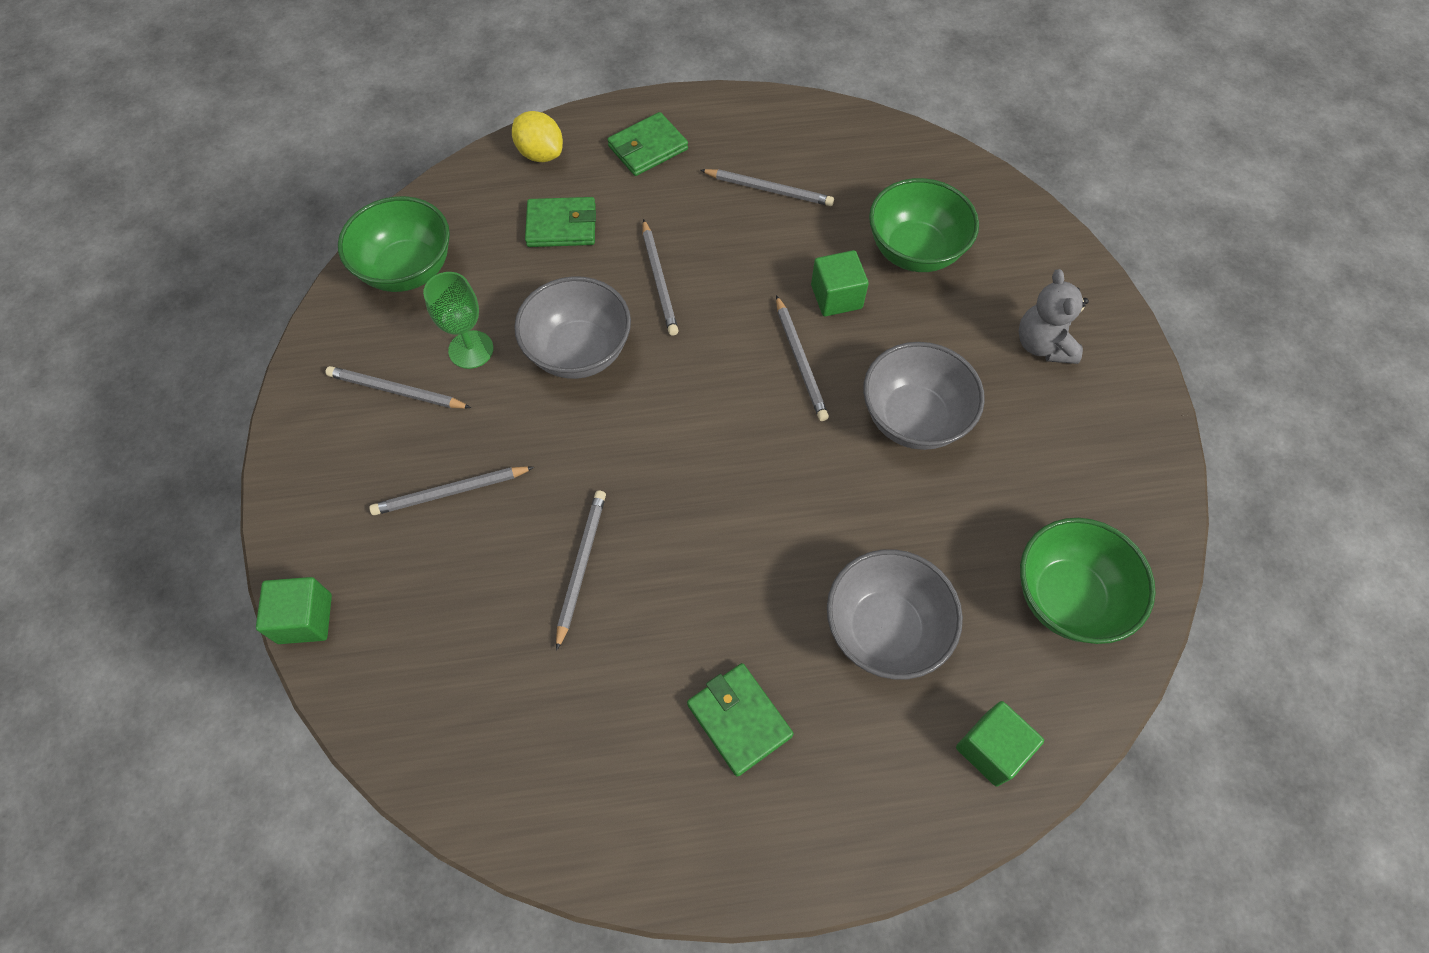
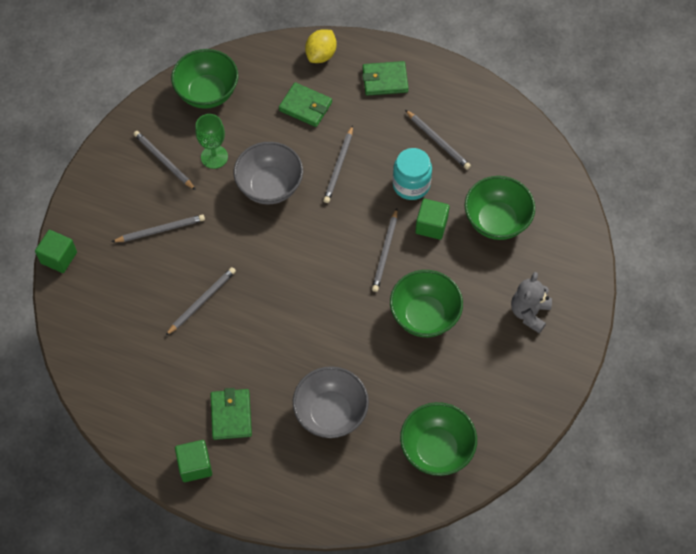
camera: 30 degrees right, 0 degrees up
(450, 492) = (160, 230): grey pencil -> grey pencil turned 150 degrees clockwise
(541, 154) = (321, 55): yellow lemon -> yellow lemon turned 45 degrees clockwise
(773, 258) = (411, 185): none -> turquoise jar
(913, 418) = (424, 315): grey bowl -> green bowl
(991, 749) = (343, 496): green cube -> green cube (195, 465)

